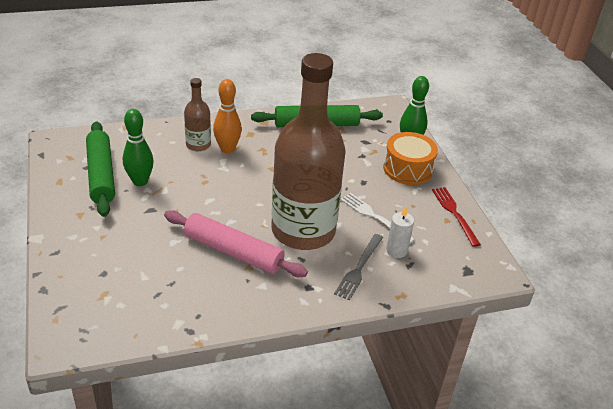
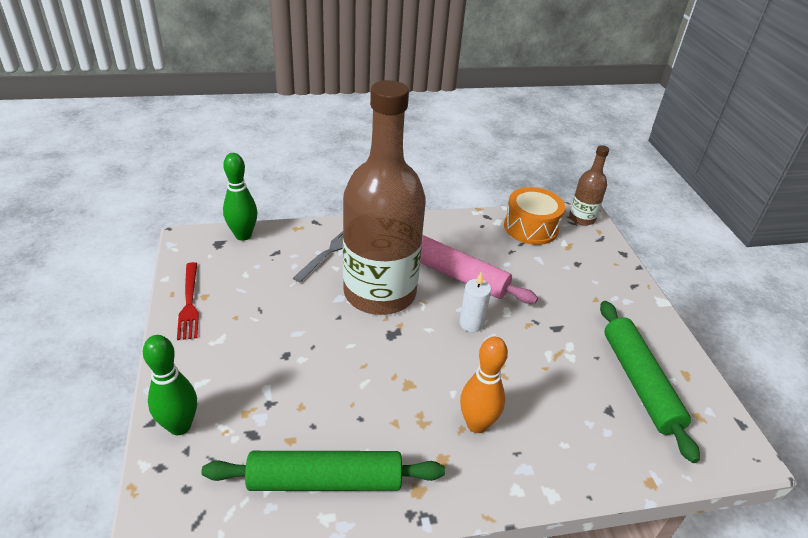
camera: 175 degrees left, 0 degrees up
(140, 181) = (584, 369): green bowling pin -> green bowling pin (243, 235)
(198, 145) = (523, 435): brown bottle -> brown bottle (582, 218)
(374, 217) = (291, 305): white fork -> none
(396, 250) = (283, 266): white candle -> white candle (471, 323)
(408, 169) = (211, 374): orange drum -> orange drum (531, 227)

